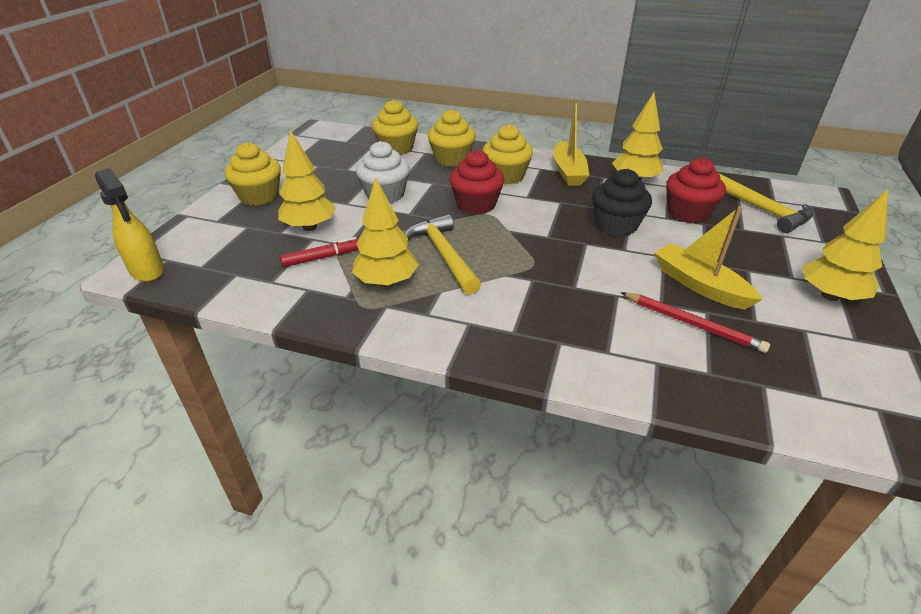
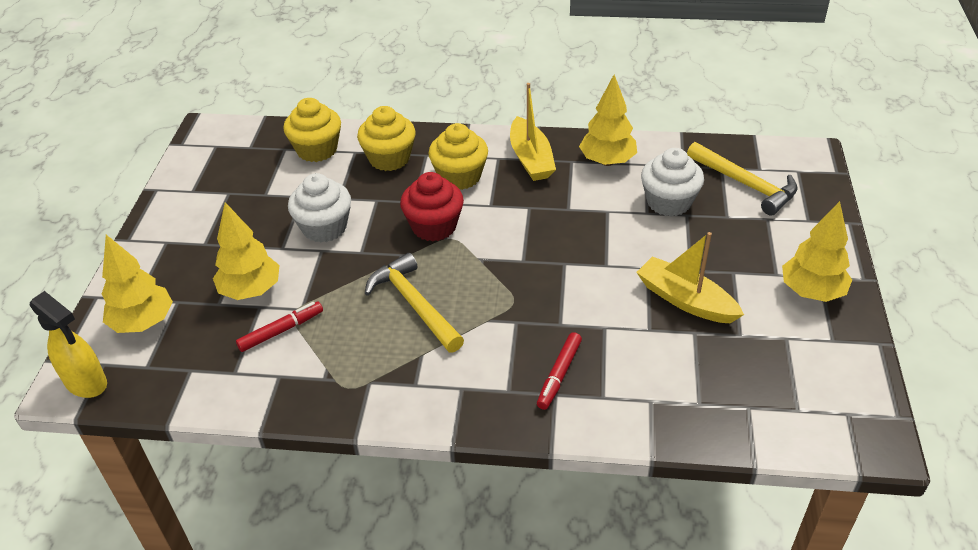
camera: 10 degrees left, 5 degrees up
(259, 196) = (173, 253): yellow cupcake -> none
(386, 282) = (361, 352): yellow tree -> yellow tree (143, 323)
(566, 326) = (559, 375): none -> red marker
(616, 225) = (594, 232): black cupcake -> none
(687, 213) = (669, 202): red cupcake -> white cupcake
(692, 324) = (681, 350): red pencil -> none

